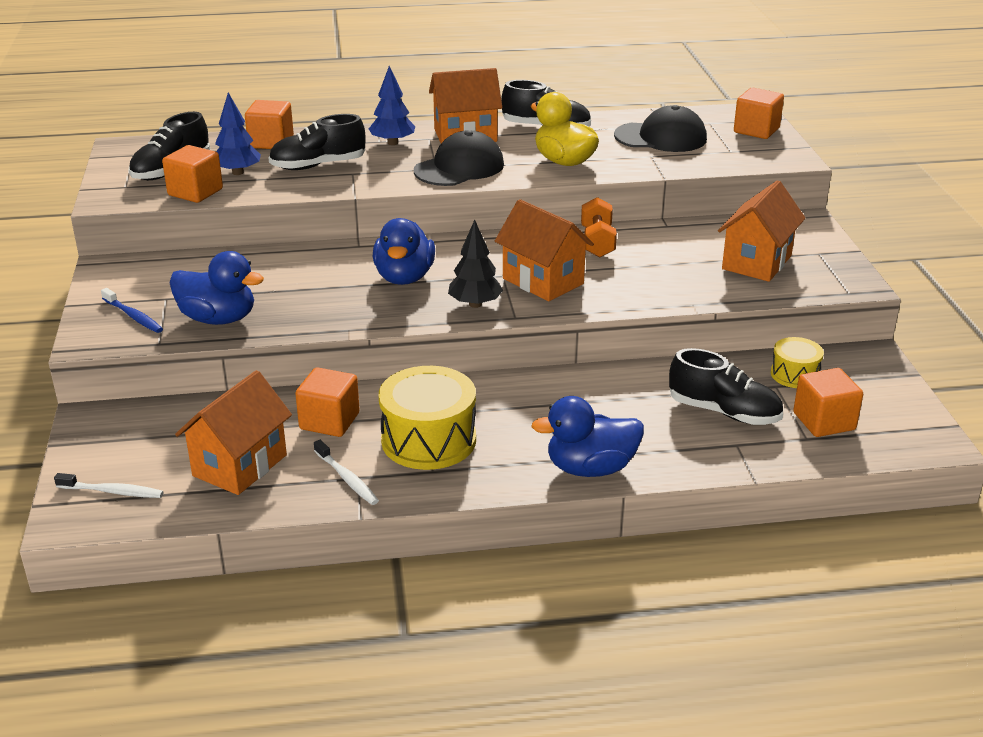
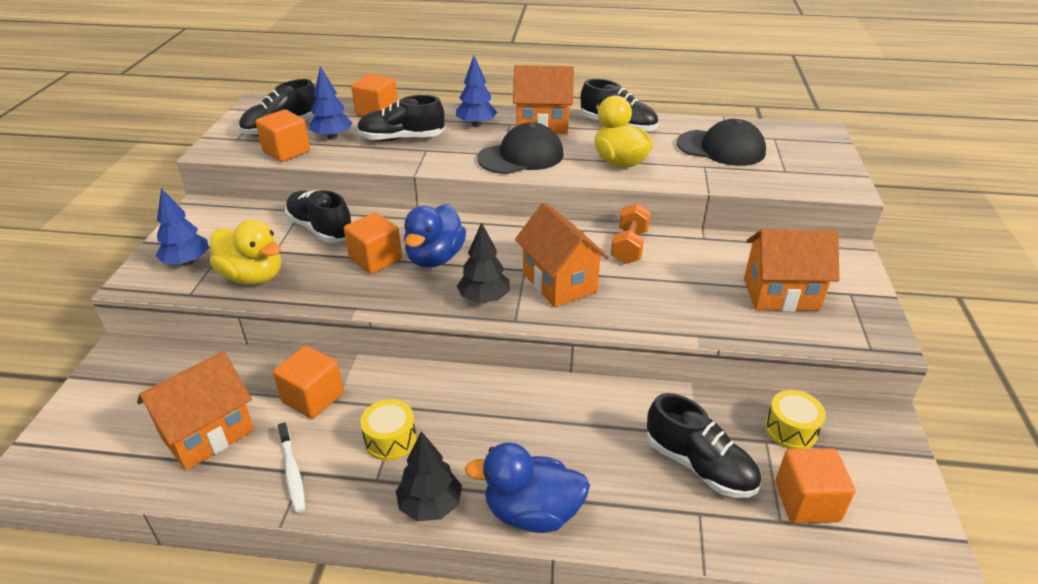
camera: 15 degrees right, 5 degrees up
(112, 491) = (85, 441): white toothbrush -> none
(133, 316) = (187, 262): blue toothbrush -> blue tree
(218, 319) = (253, 276): blue duck -> yellow duck
(263, 268) = (320, 229): none -> black shoe
(428, 440) = (390, 440): yellow drum -> yellow drum, size x0.55
(494, 479) = (430, 505): none -> black tree
(756, 130) = (818, 152): orange cube -> orange cube (375, 259)
(756, 262) = (781, 294): orange house -> orange house turned 45 degrees clockwise

